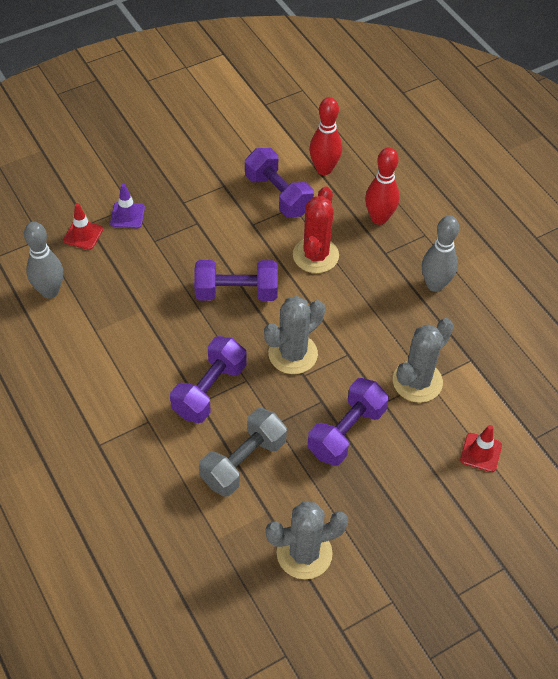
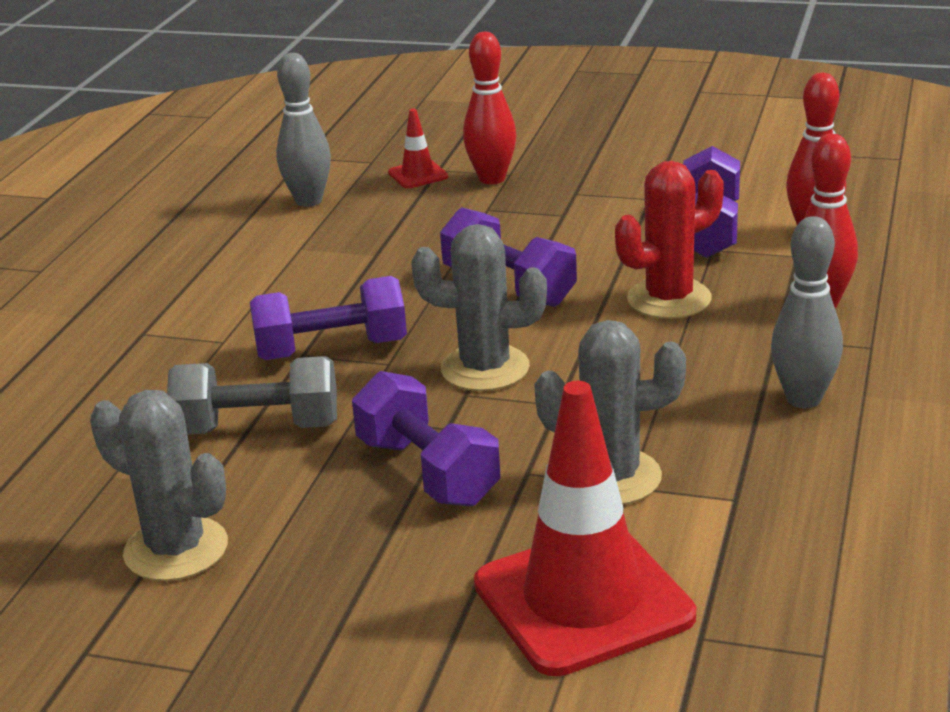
camera: 50 degrees right, 25 degrees down
(127, 215) = (492, 179): purple traffic cone -> red bowling pin
(346, 432) = (427, 472): purple dumbbell -> purple dumbbell turned 60 degrees clockwise
(480, 452) = (583, 600): red traffic cone -> red traffic cone, size x2.29

